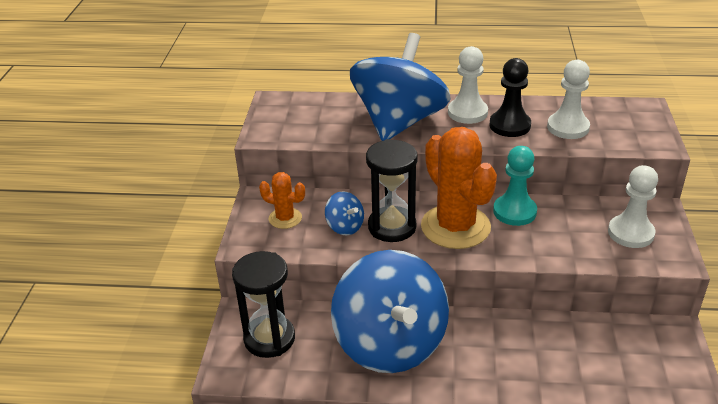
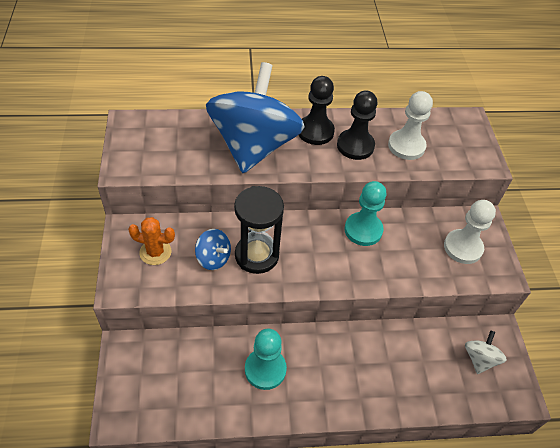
camera: 15 degrees left, 15 degrees up
(269, 338) = (154, 375): black hourglass -> none
(390, 343) = (265, 369): blue spinning top -> turquoise pawn
(455, 227) = (314, 251): orange cactus -> none
(467, 112) = (315, 131): white pawn -> black pawn
(647, 355) = (479, 359): none -> white spinning top

